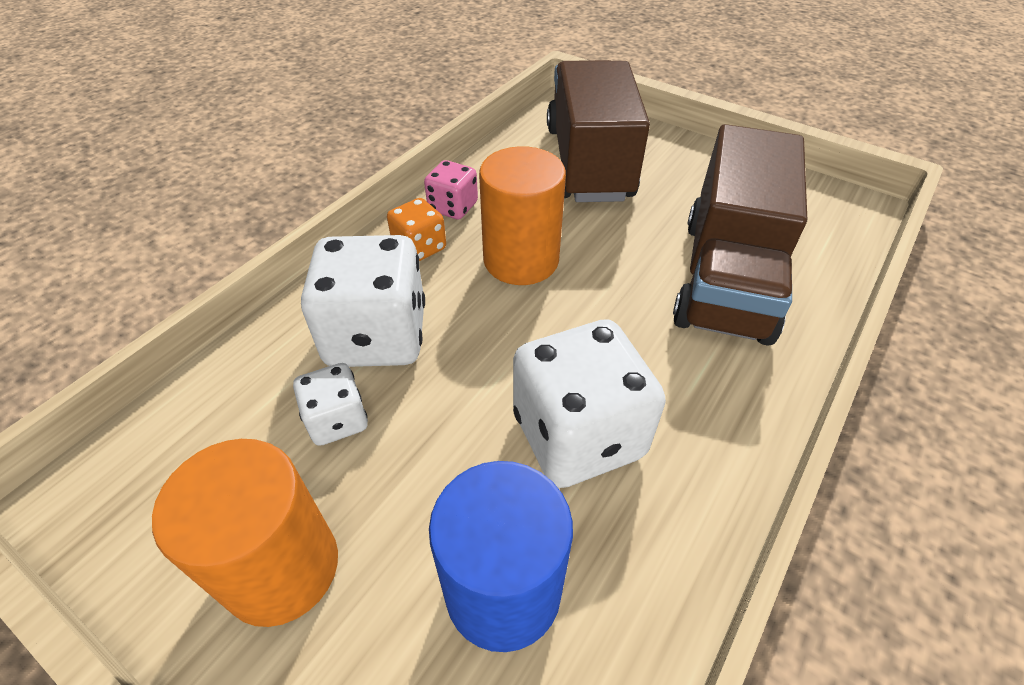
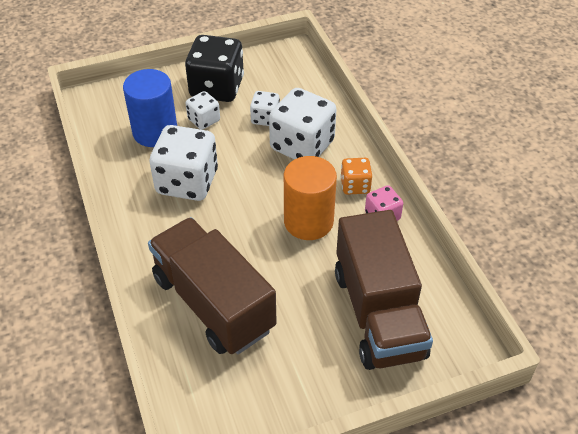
camera: 125 degrees right, 0 degrees up
(281, 568) = (217, 88): orange cylinder -> black dice
(405, 519) = (204, 120): none -> white dice
(589, 162) = (378, 313): brown truck -> brown truck turned 45 degrees clockwise

